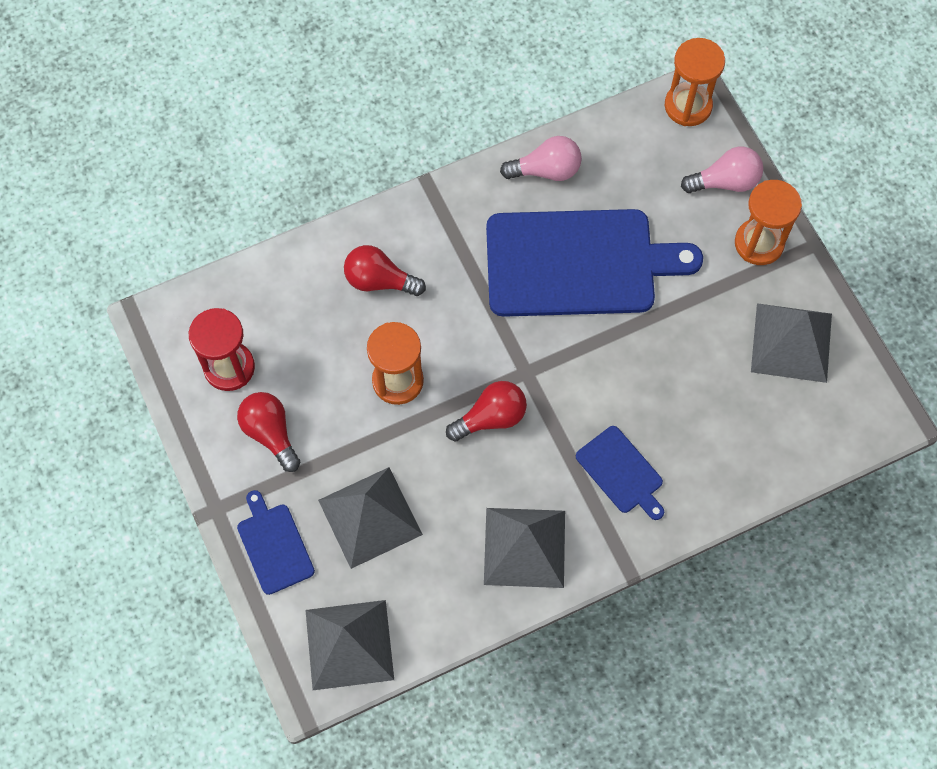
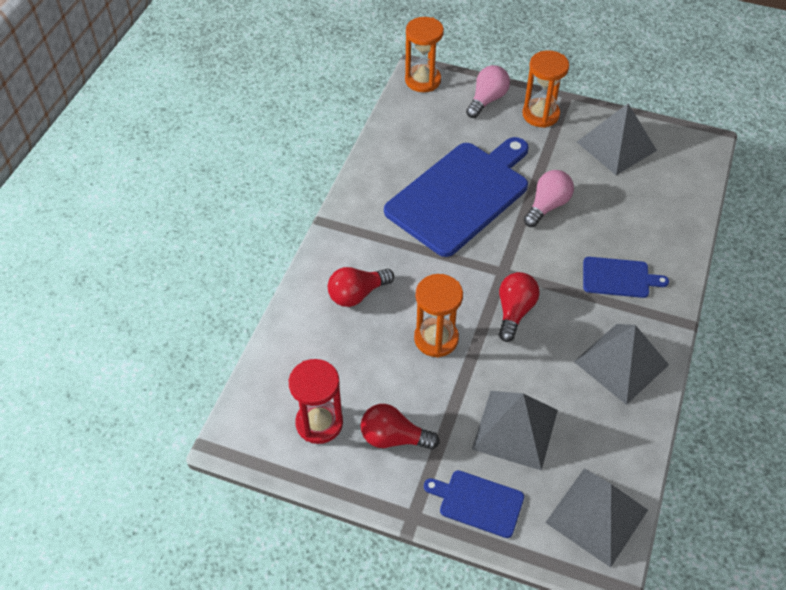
camera: 45 degrees left, 15 degrees down
(546, 170) = (385, 164): pink light bulb -> pink light bulb (547, 206)

